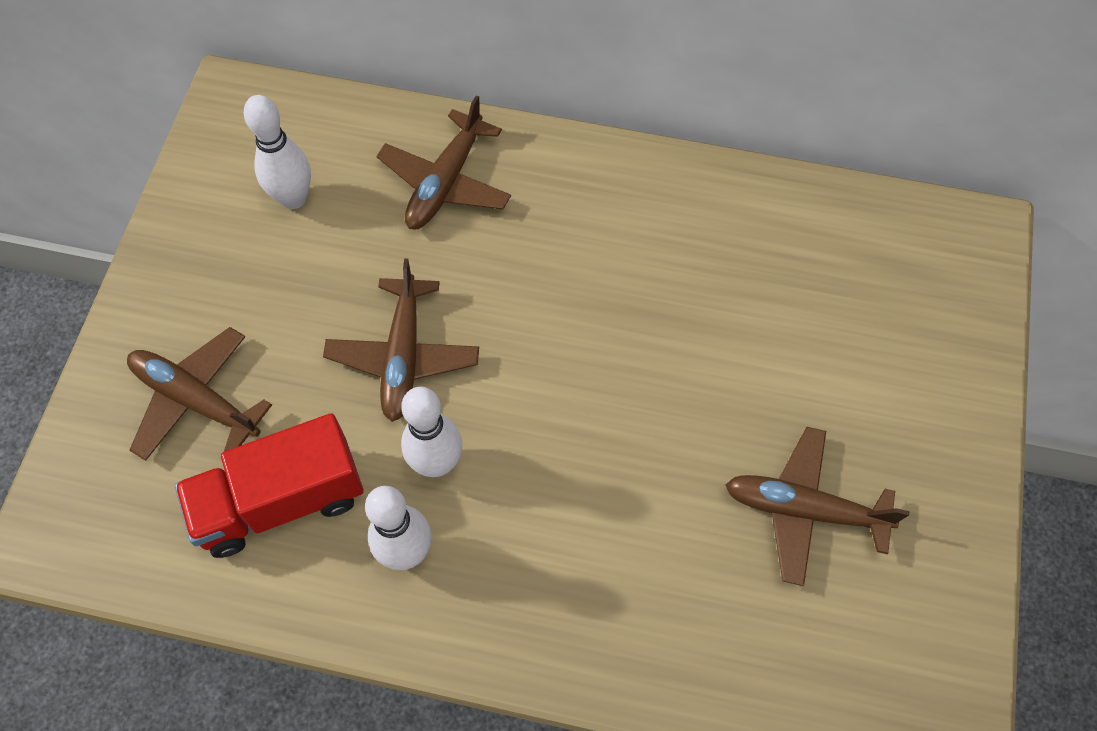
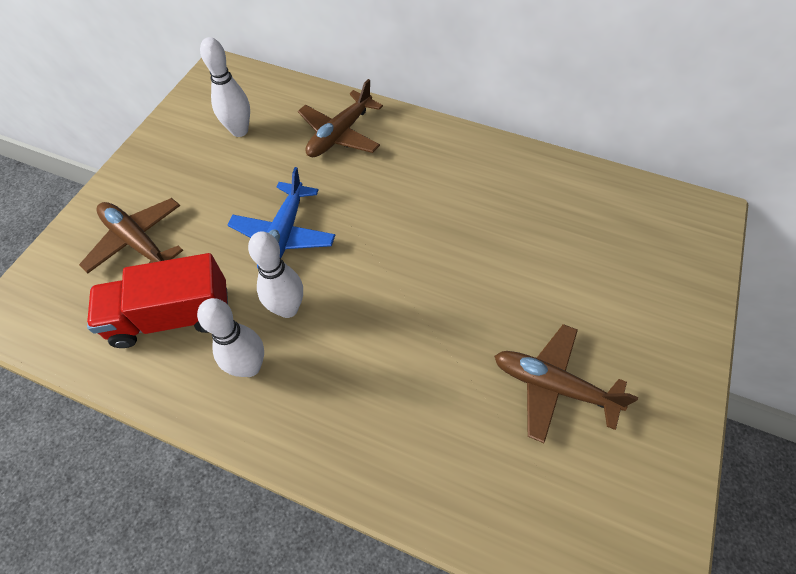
camera: 10 degrees right, 5 degrees down
(403, 356) = (283, 235): brown plane -> blue plane

